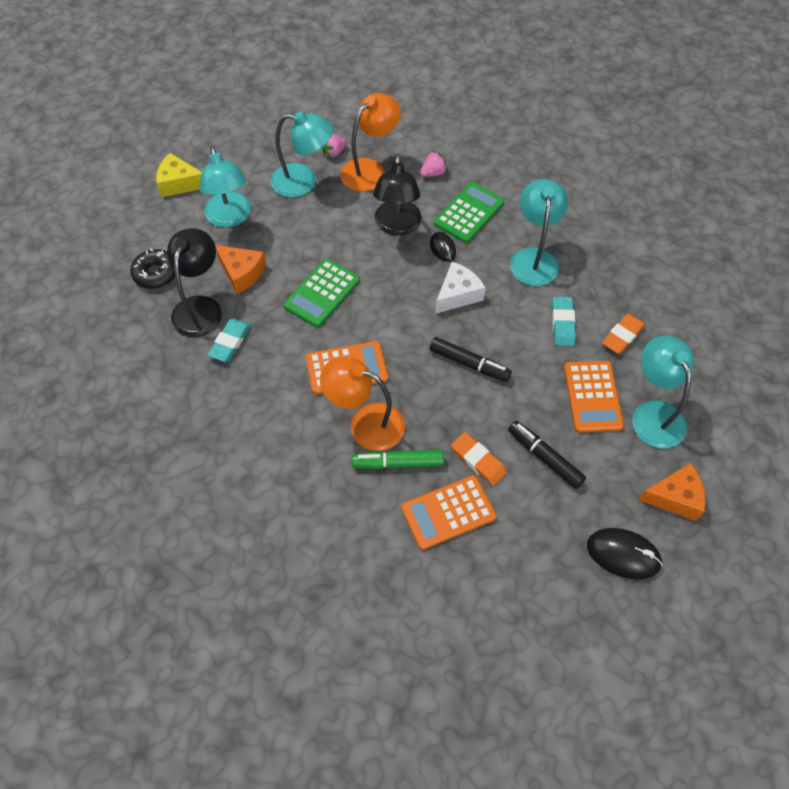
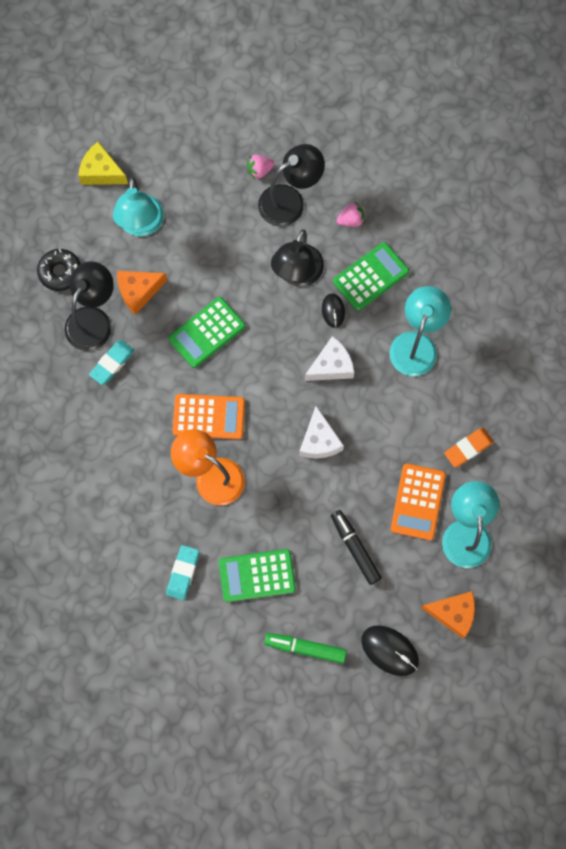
camera: 15 degrees right, 15 degrees up
(241, 273) = (138, 291): orange cheese -> orange cheese turned 105 degrees clockwise
(303, 182) = (221, 199): turquoise lamp -> none
(370, 169) = (290, 200): orange lamp -> black lamp
(398, 463) = (228, 520): green marker -> green marker (305, 648)
(448, 512) = (257, 575): orange calculator -> green calculator
(469, 364) = (319, 441): black marker -> white cheese
(478, 460) = (297, 536): orange eraser -> none
(562, 323) = (418, 421): turquoise eraser -> turquoise eraser (183, 573)

